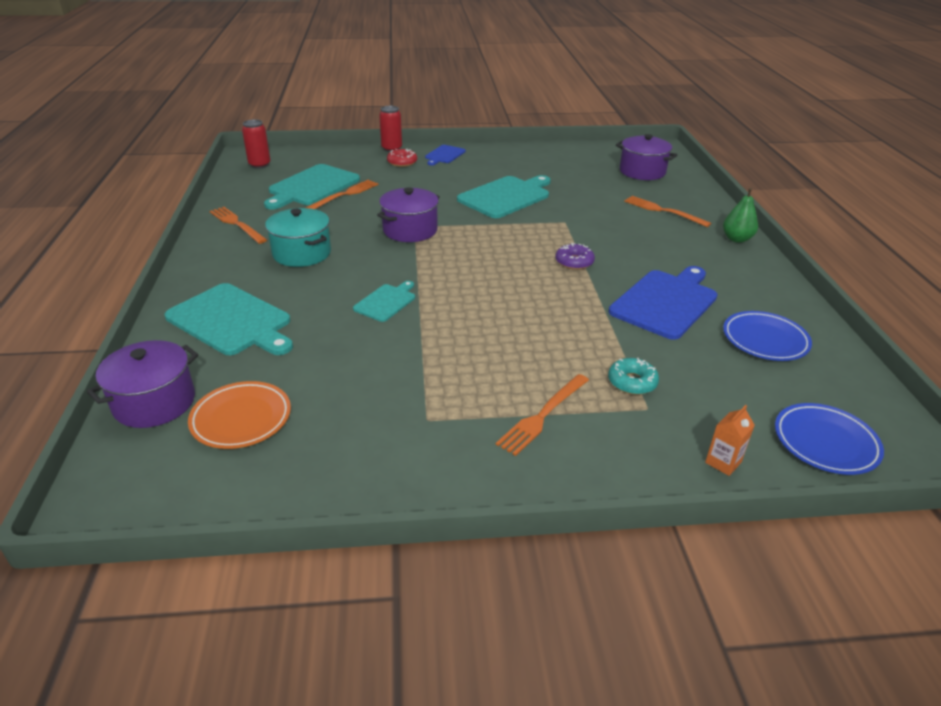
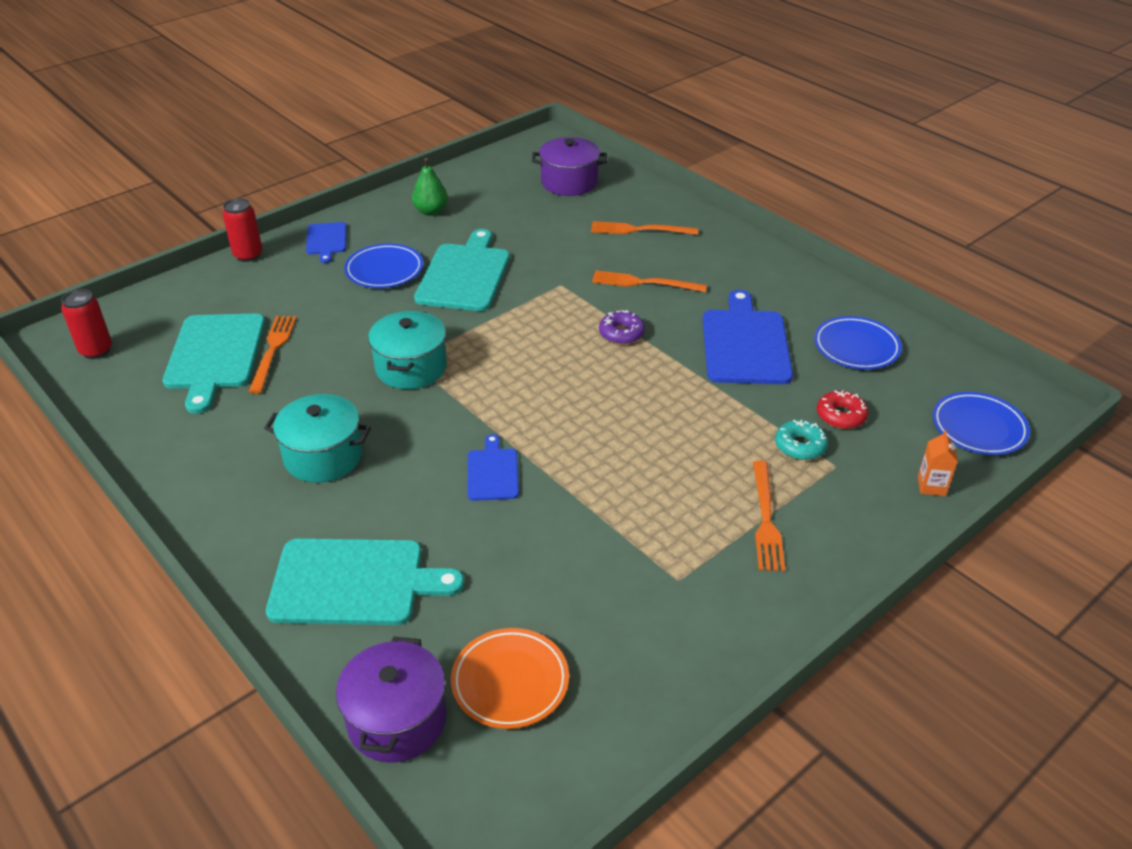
camera: 35 degrees left, 5 degrees up
(237, 224) = (187, 454): orange fork -> orange fork (644, 283)
(386, 302) = (492, 472): turquoise cutting board -> blue cutting board
(402, 162) = (286, 272): red donut -> red donut (841, 416)
(410, 230) = (411, 368): purple pot -> turquoise pot
(459, 179) = (384, 270): none -> blue plate
(736, 239) = (735, 239): green pear -> green pear (431, 211)

